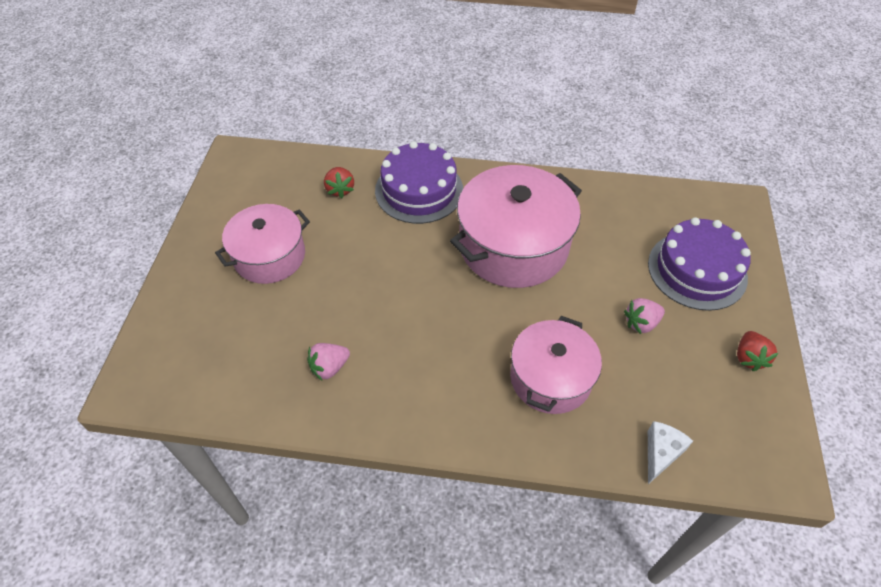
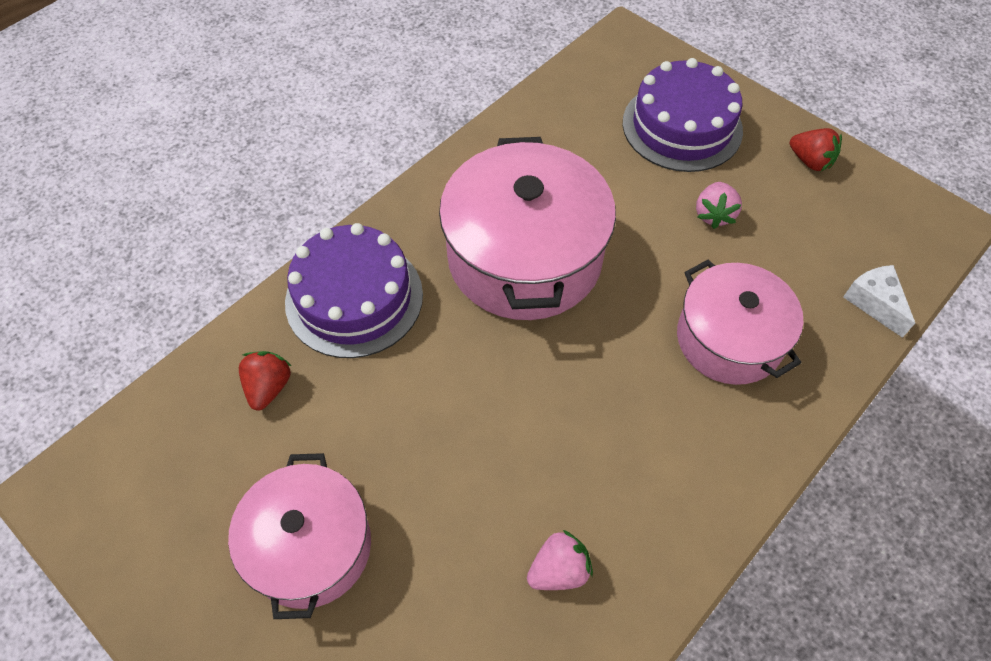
camera: 55 degrees left, 5 degrees up
(329, 367) = (559, 570): pink strawberry -> pink strawberry turned 120 degrees counterclockwise
(340, 190) = (268, 387): red strawberry -> red strawberry turned 105 degrees counterclockwise

